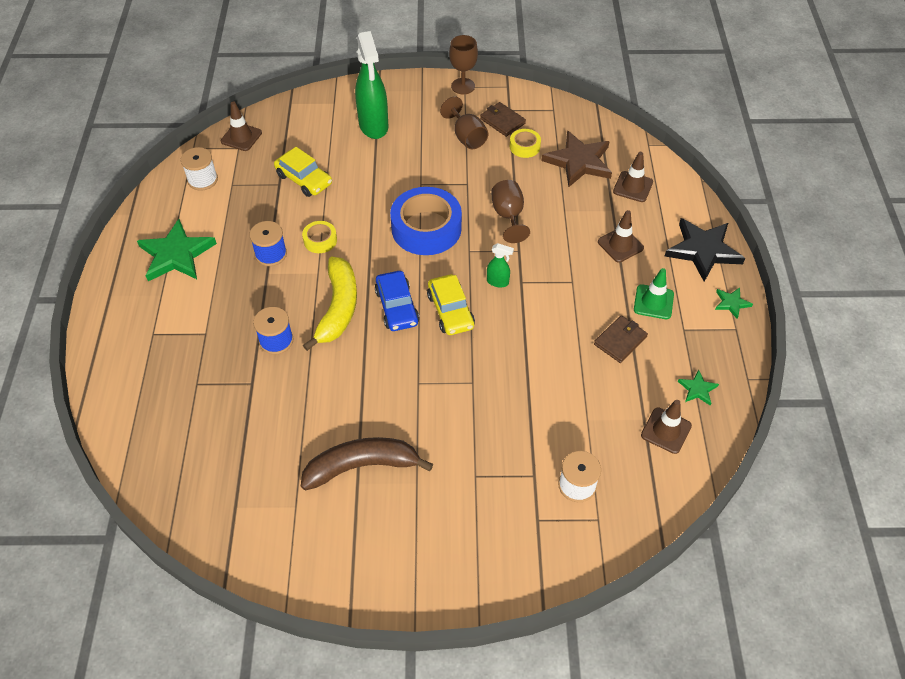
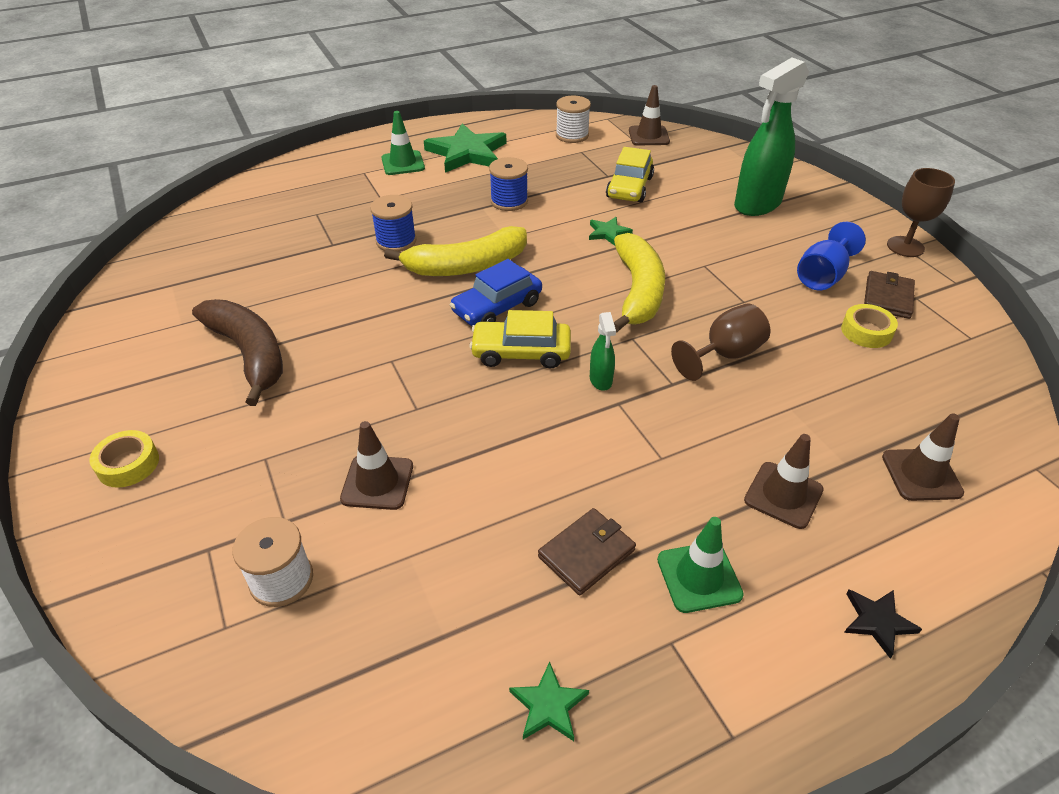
camera: 65 degrees right, 10 degrees down
(159, 302) = (403, 163): none -> green traffic cone
(320, 240) = (553, 224): yellow tape -> yellow tape (128, 464)
(426, 228) = (638, 291): blue tape -> yellow banana
(450, 311) = (521, 352): yellow car -> yellow car turned 45 degrees clockwise
(466, 137) = (822, 276): brown goblet -> blue goblet
(579, 162) = (902, 395): brown star -> none
(620, 340) = (586, 553): brown wallet -> brown wallet turned 60 degrees counterclockwise
(666, 430) = (433, 678): brown traffic cone -> brown traffic cone (377, 482)
(703, 250) = (877, 622): black star -> black star, size x0.47
(731, 303) = (791, 710): green star -> green star (608, 233)

